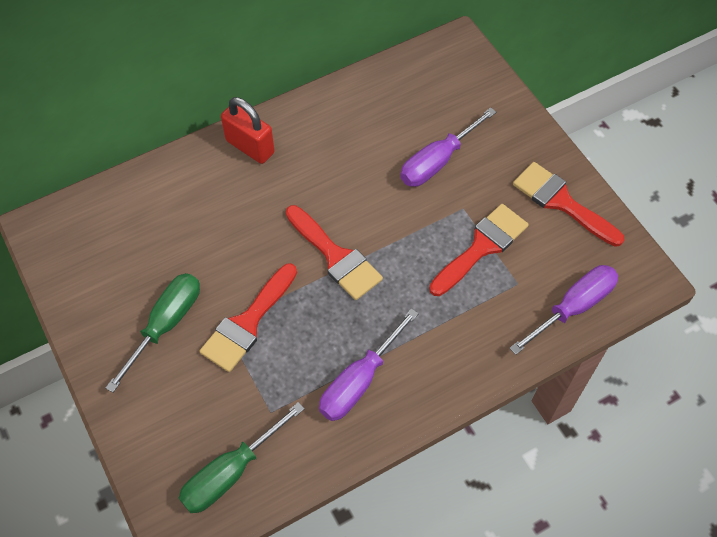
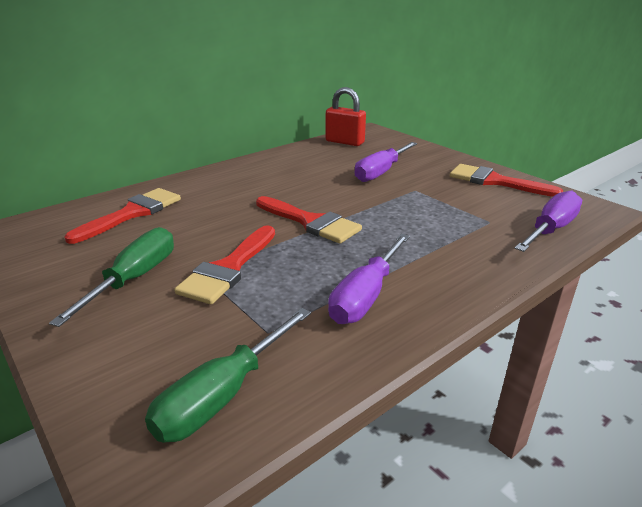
camera: 10 degrees left, 30 degrees down
(250, 147) = (217, 177): red padlock -> red padlock (345, 142)
(481, 247) = (443, 206): red brush -> red brush (132, 213)

